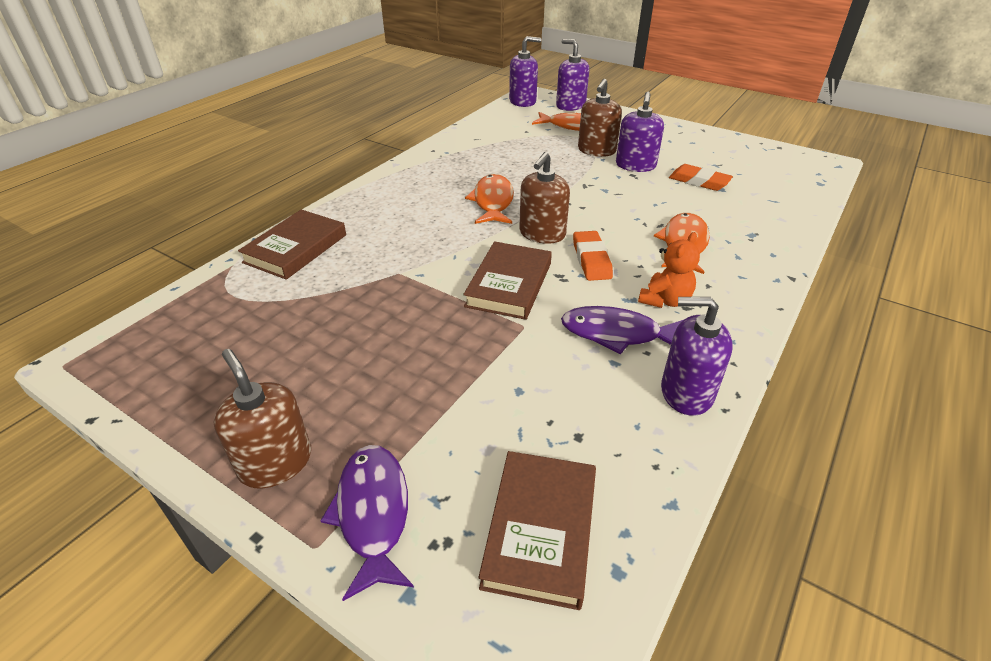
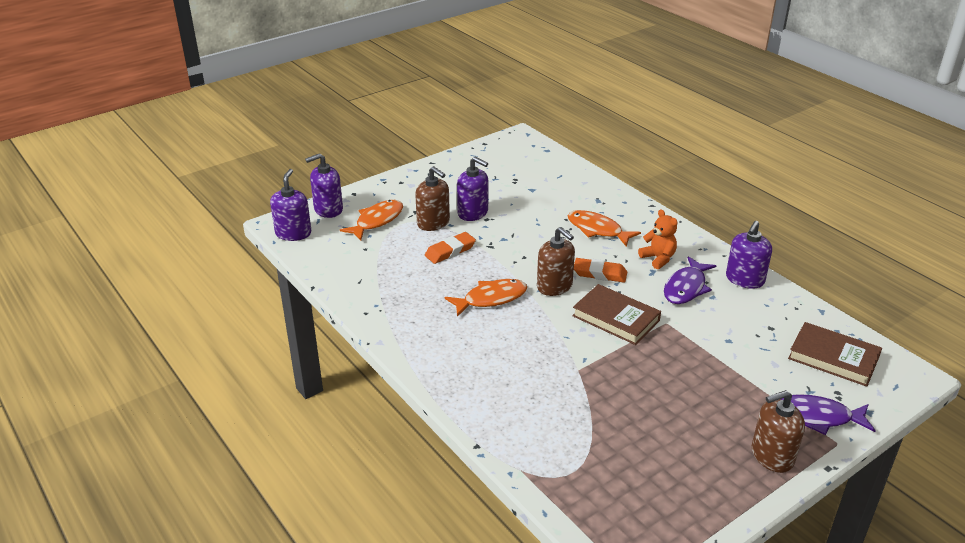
camera: 70 degrees left, 5 degrees down
(295, 248) = (512, 427): brown book -> none
(493, 202) = (491, 299): orange fish -> orange fish turned 135 degrees clockwise
(699, 181) = (516, 194): orange eraser -> orange eraser (450, 251)

